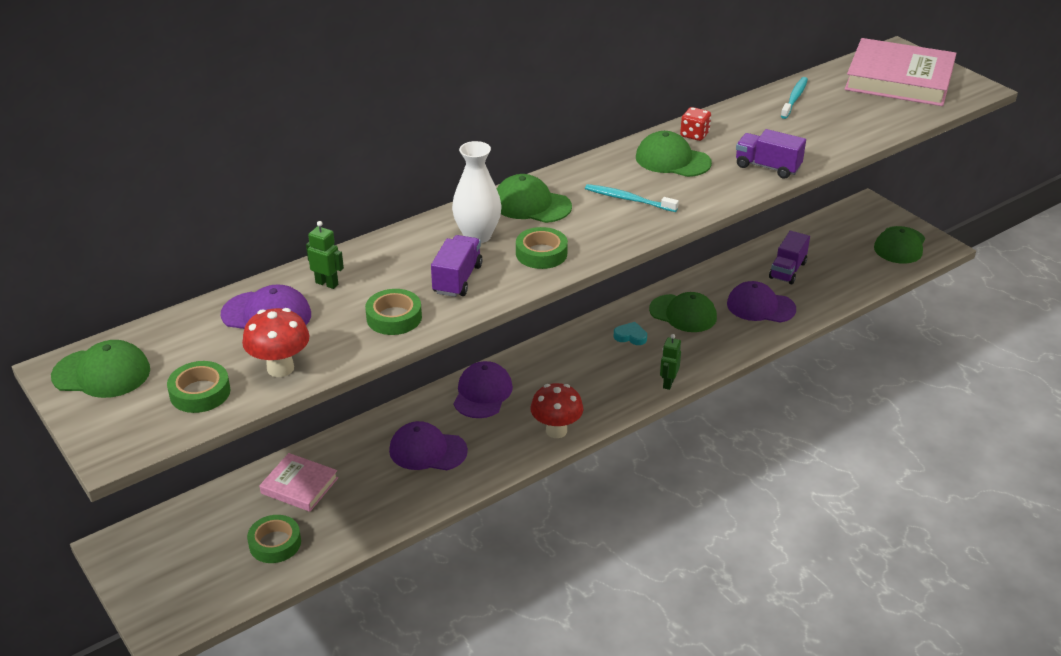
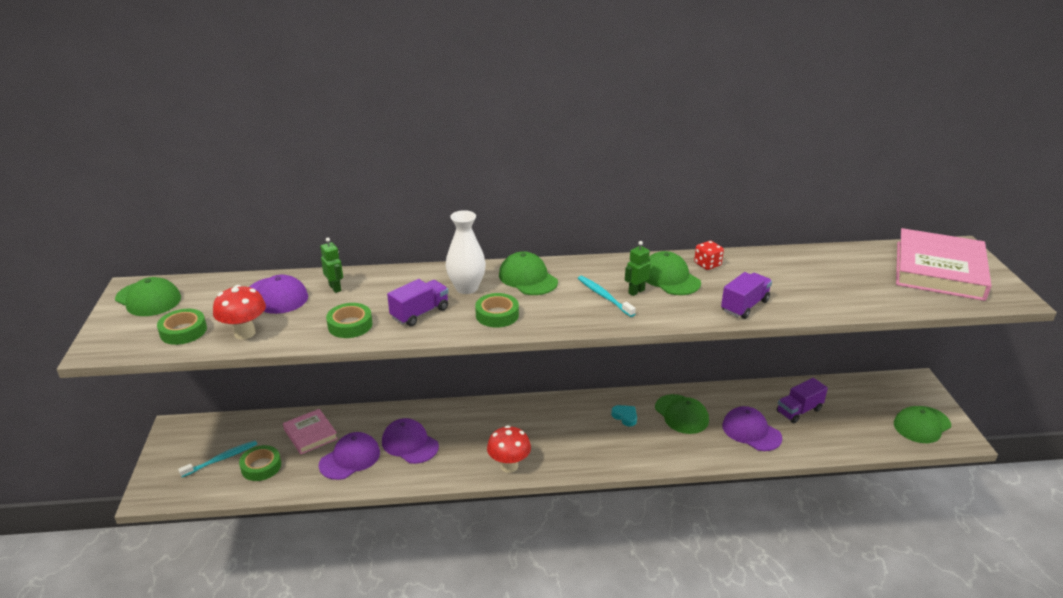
camera: 30 degrees right, 5 degrees down
(482, 393) = (482, 418): purple cap -> purple cap (350, 458)
(668, 383) = (624, 463): green robot -> green robot (636, 291)
(767, 167) = (744, 306): purple truck -> purple truck turned 75 degrees clockwise
(794, 98) = (823, 260): turquoise toothbrush -> turquoise toothbrush (222, 459)
(899, 79) = (939, 270): pink book -> pink book turned 60 degrees clockwise

